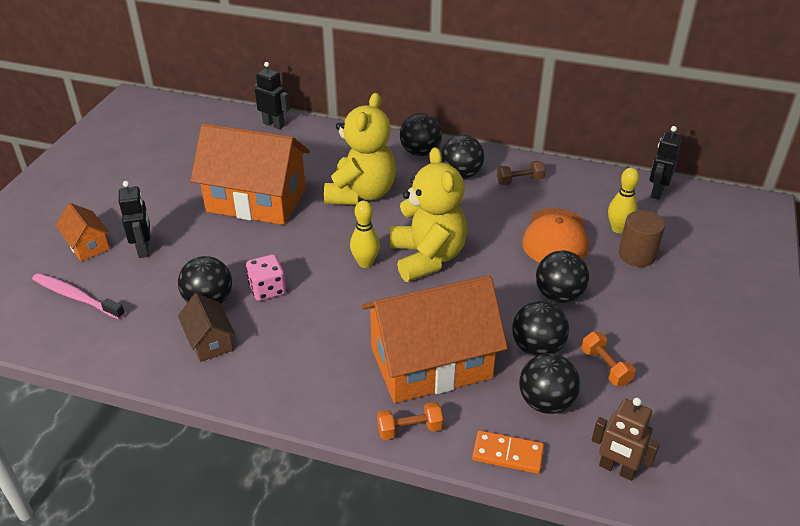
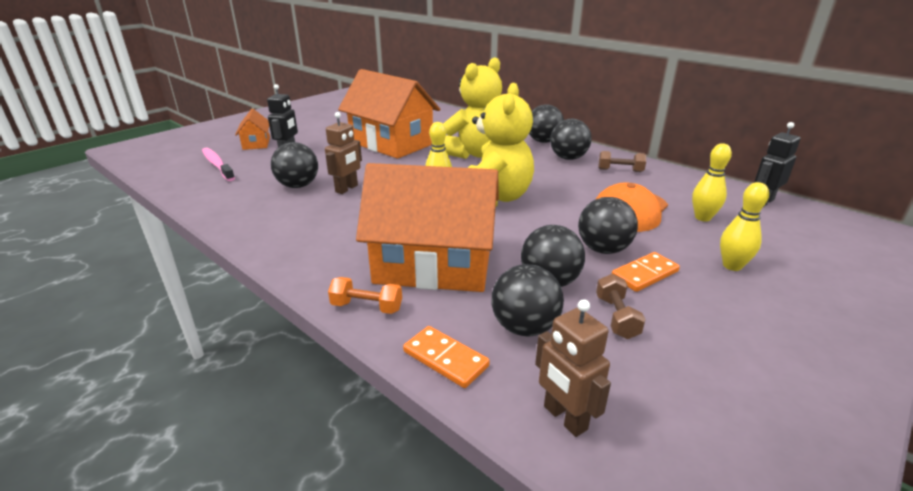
camera: 25 degrees right, 10 degrees down
(210, 341) = (272, 207): brown house -> none
(267, 289) = (347, 189): pink dice -> brown robot
(274, 124) = (443, 112): black robot -> none
(604, 313) = (644, 274): none -> orange domino
(605, 367) = (616, 317): orange dumbbell -> brown dumbbell
(637, 255) = (713, 240): brown cylinder -> none
(662, 282) = (732, 266): none -> yellow bowling pin

